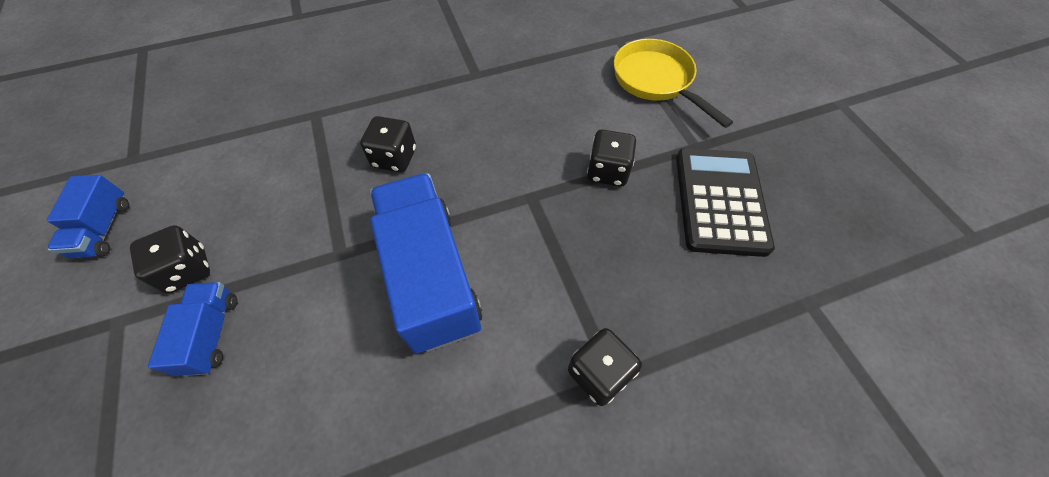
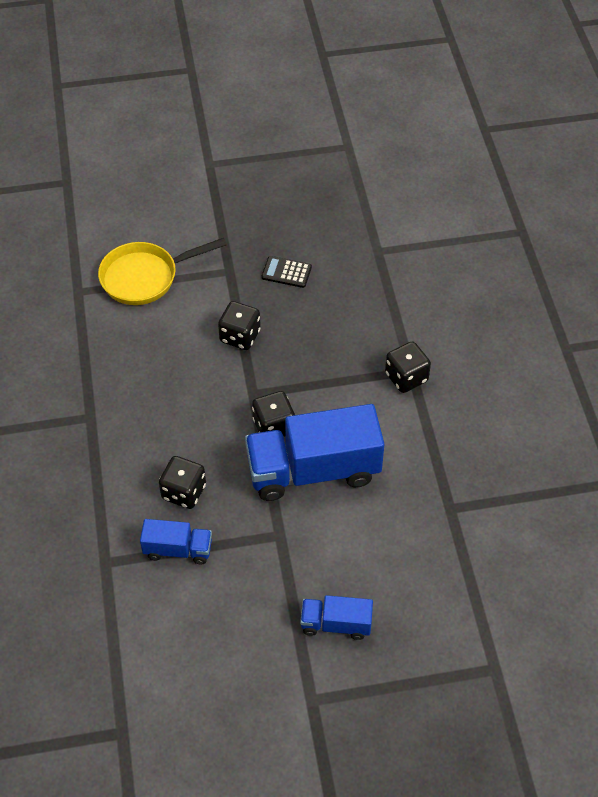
camera: 80 degrees left, 5 degrees down
(104, 229) = (209, 736): blue truck -> blue truck (178, 549)
(187, 270) = (271, 652): black dice -> black dice (274, 426)
(720, 201) = (286, 272): black calculator -> black calculator, size x0.48

